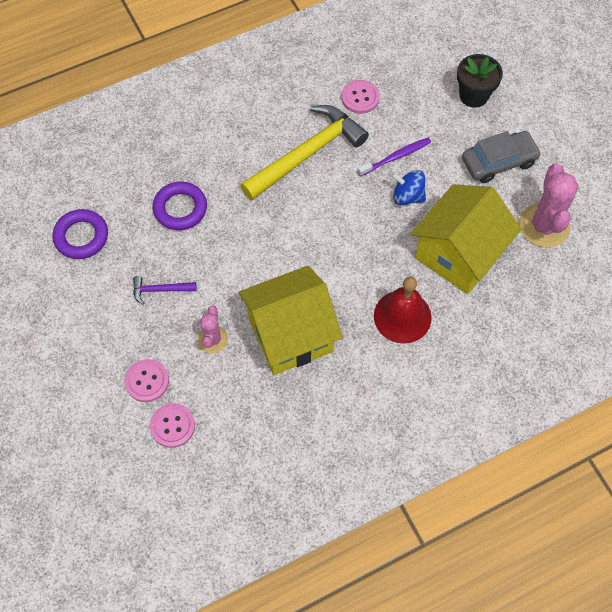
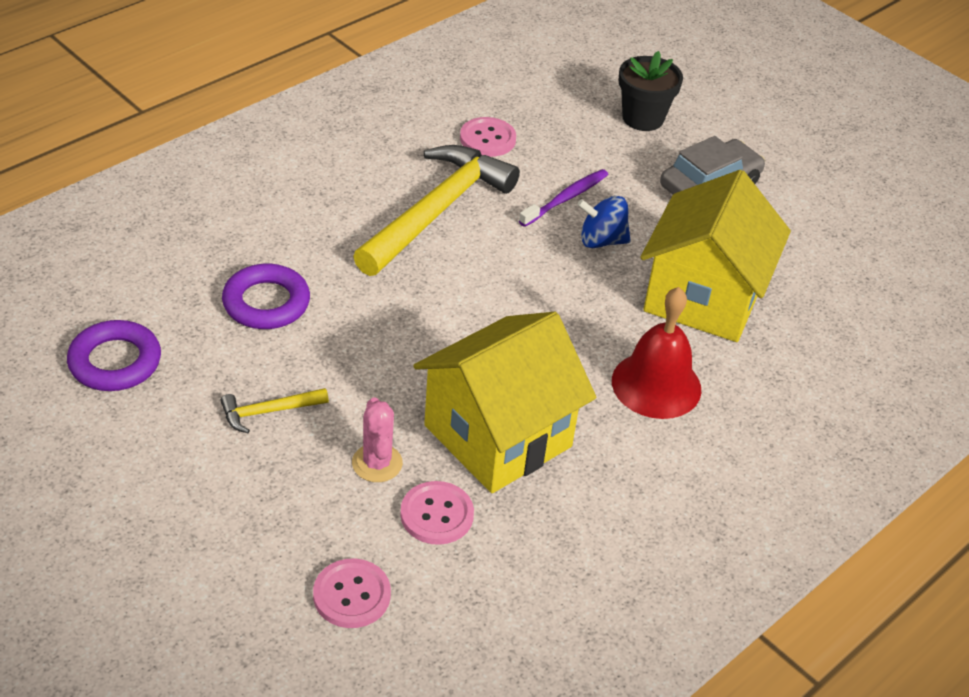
camera: 20 degrees left, 20 degrees down
(147, 381) = (287, 539): pink button -> pink button (437, 515)
(160, 290) = (268, 411): purple hammer -> yellow hammer
(544, 226) = (804, 248): pink cactus -> none

